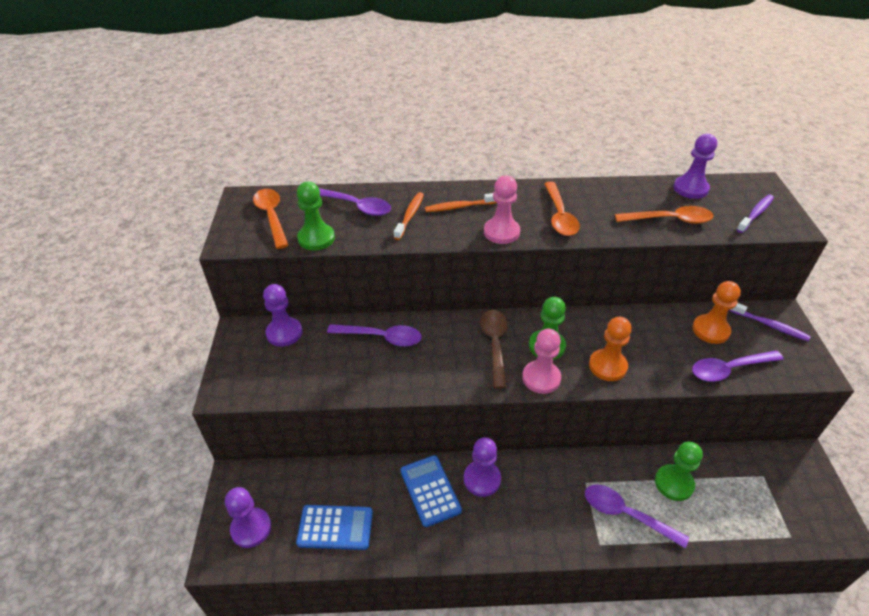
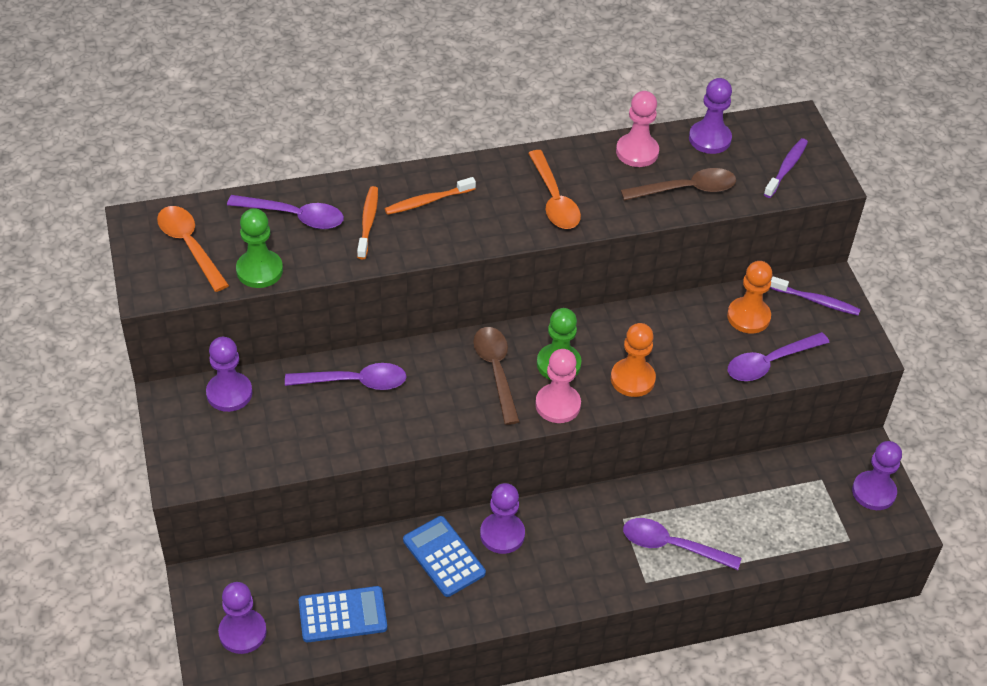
camera: 15 degrees left, 5 degrees up
(501, 232) = (487, 232): pink pawn -> pink pawn (637, 152)
(669, 220) = (686, 189): orange spoon -> brown spoon
(674, 483) = (722, 503): green pawn -> none
(812, 495) = (873, 492): none -> purple pawn

